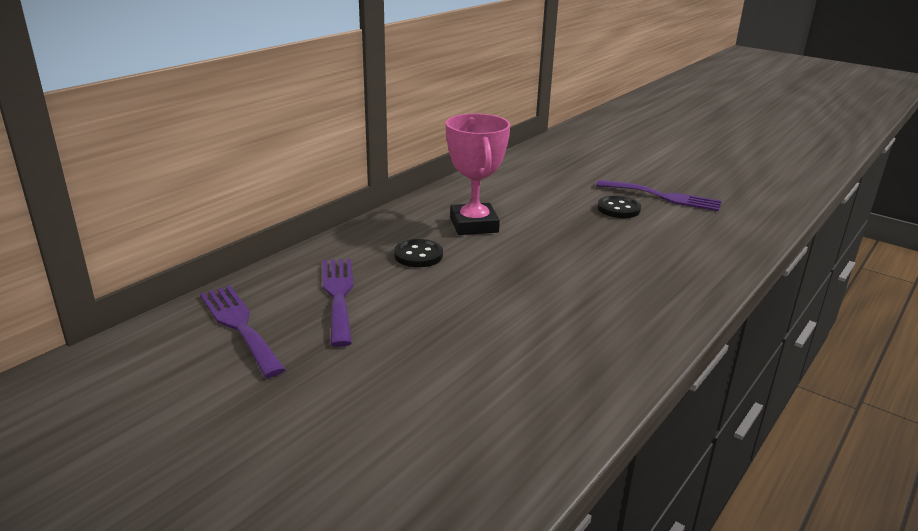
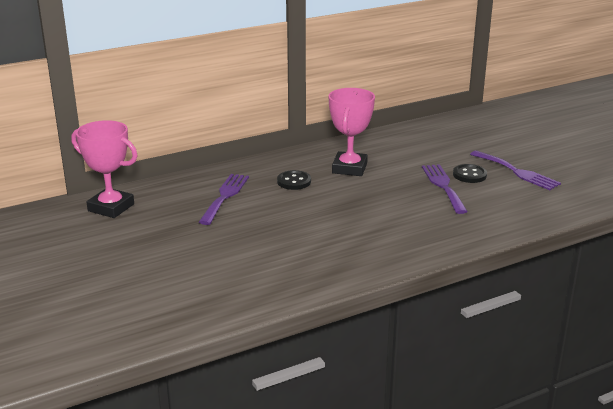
camera: 25 degrees right, 0 degrees up
(163, 351) = (111, 207): none -> pink trophy
(239, 326) = (158, 202): purple fork -> purple fork (443, 186)

